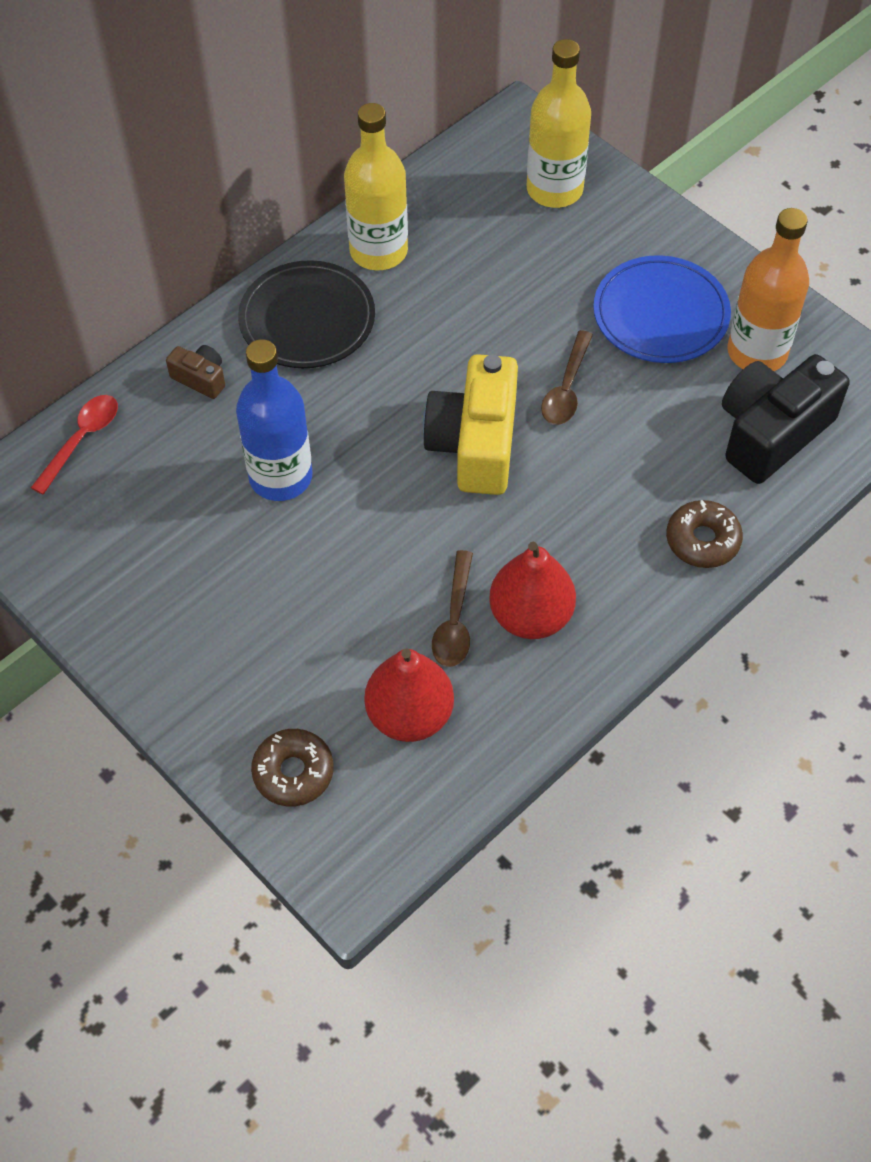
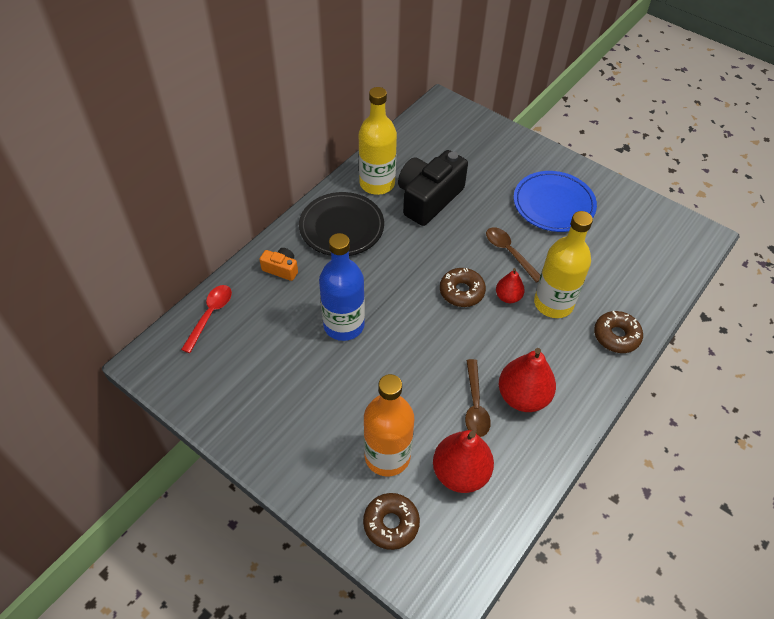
camera: 10 degrees left, 5 degrees down
(200, 378) = (281, 269): brown camera -> orange camera
(475, 444) = (461, 292): yellow camera -> brown donut
(546, 460) = (508, 297): none -> red pear
(554, 189) = (473, 140): yellow bottle -> yellow bottle (553, 303)
(566, 388) = (509, 252): brown spoon -> brown spoon turned 135 degrees clockwise
(757, 352) = (616, 220): orange bottle -> orange bottle (387, 456)
(771, 433) = (638, 266): black camera -> black camera (428, 199)

